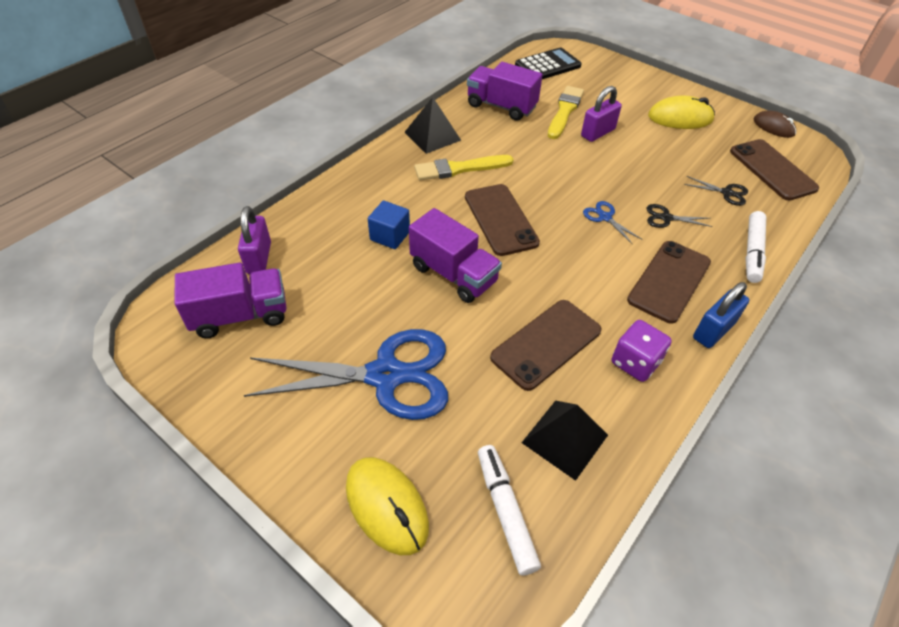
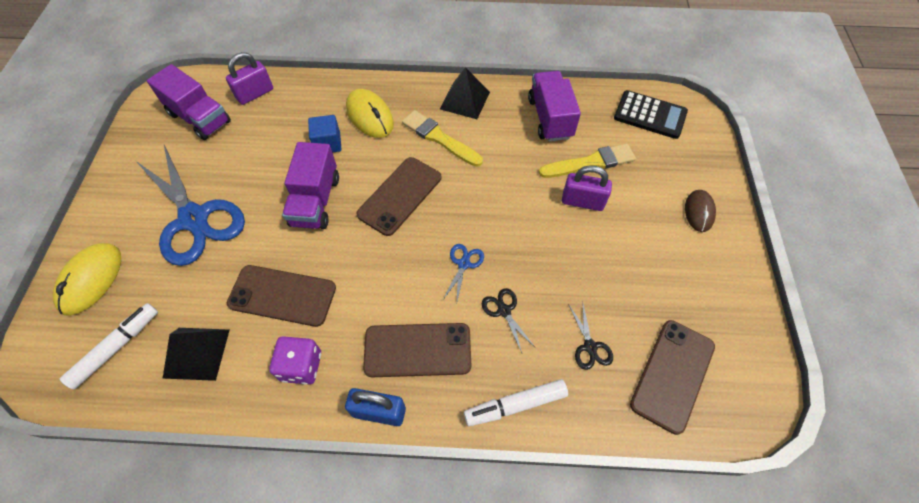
camera: 55 degrees right, 10 degrees up
(680, 118) = (679, 255): yellow mouse -> yellow mouse (370, 116)
(773, 127) = (758, 347): brown mouse -> brown mouse (699, 212)

